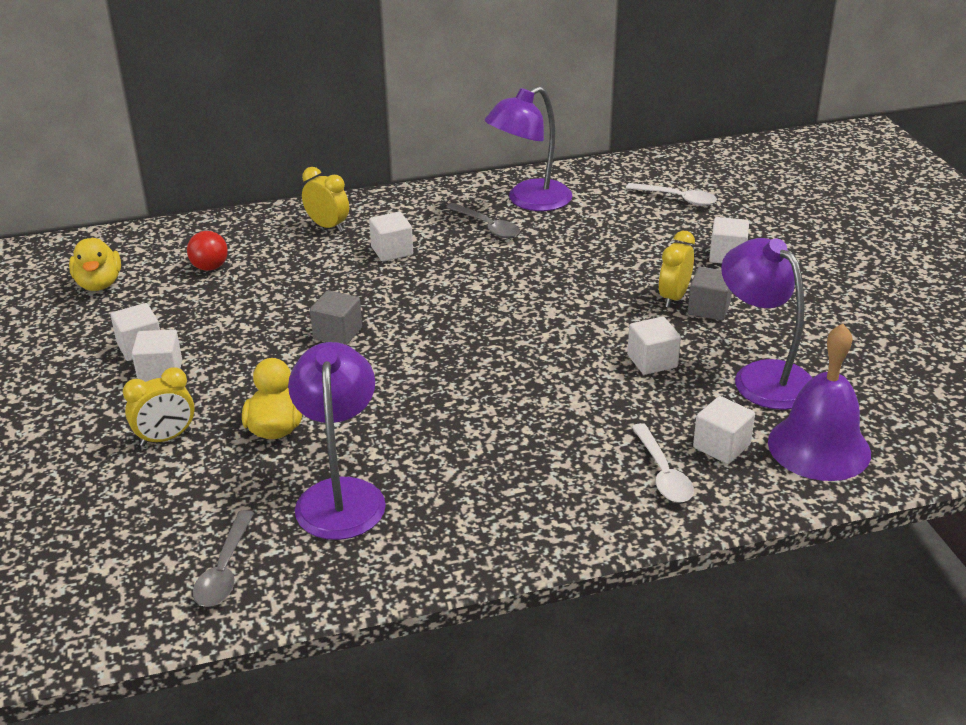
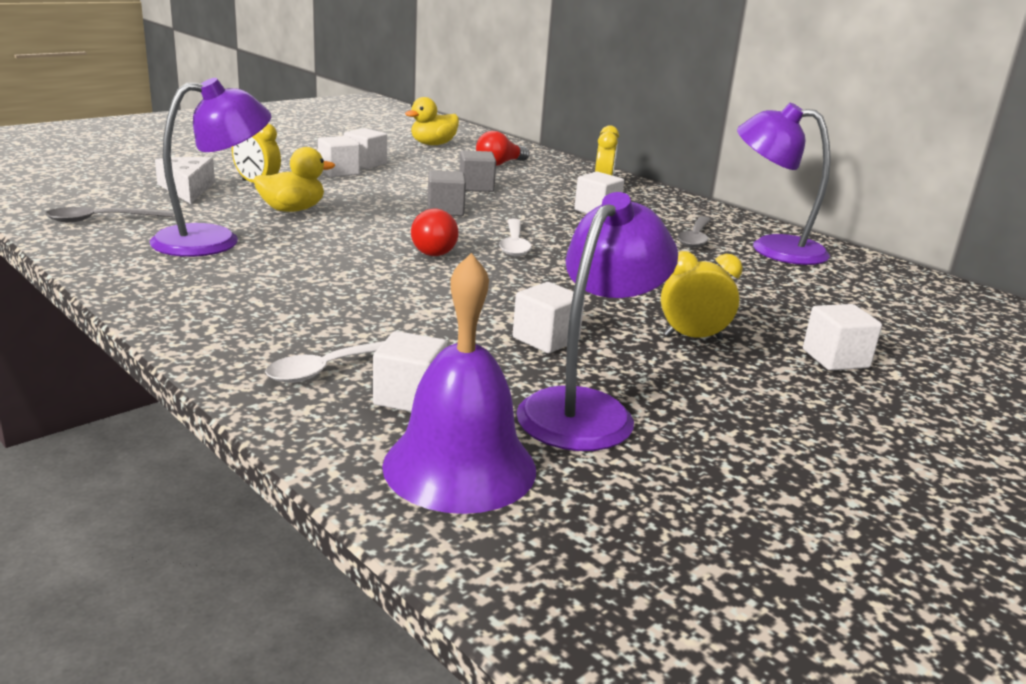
camera: 60 degrees right, 10 degrees down
(148, 493) = (187, 189): none -> white cheese
(443, 365) = (436, 250): none -> red light bulb
(677, 199) = (914, 316): white spoon -> white spoon (514, 244)
(709, 308) = (697, 360): grey cube -> grey cube (476, 187)

